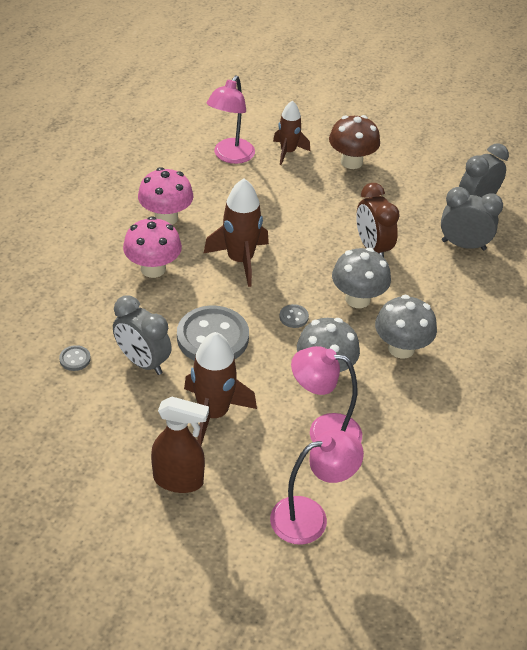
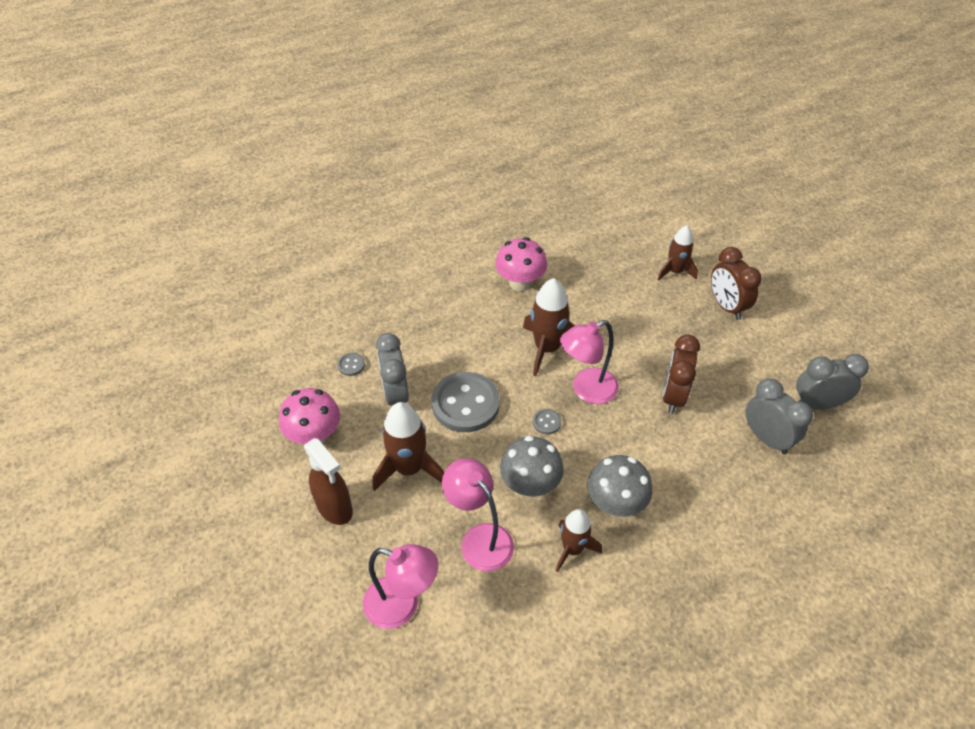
camera: 40 degrees right, 5 degrees up
(153, 269) = (472, 321): pink mushroom -> pink mushroom (315, 436)
(230, 156) = (620, 253): pink lamp -> pink lamp (586, 390)
(351, 162) = (726, 306): brown mushroom -> brown clock
(357, 299) = (617, 436): grey mushroom -> none
(400, 398) = (572, 549): none -> brown rocket

